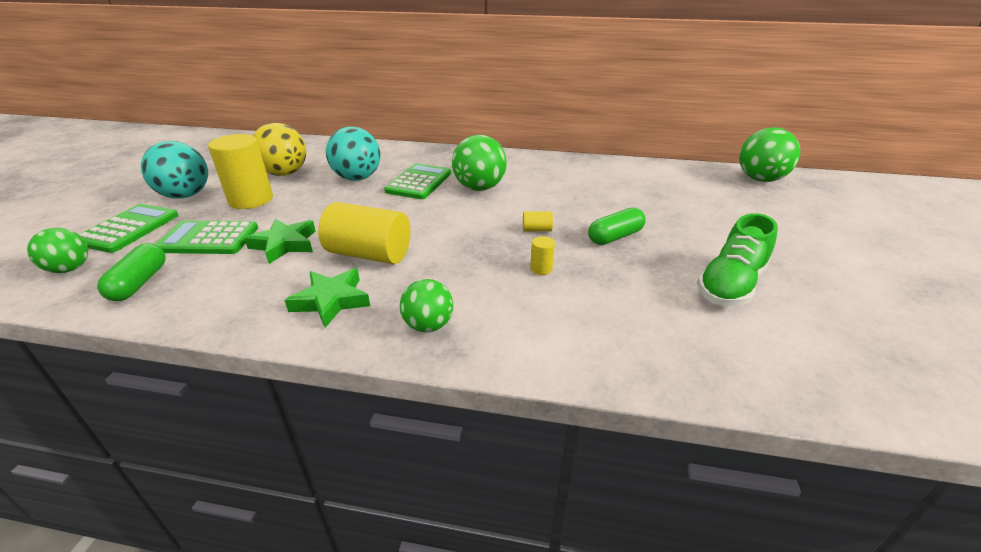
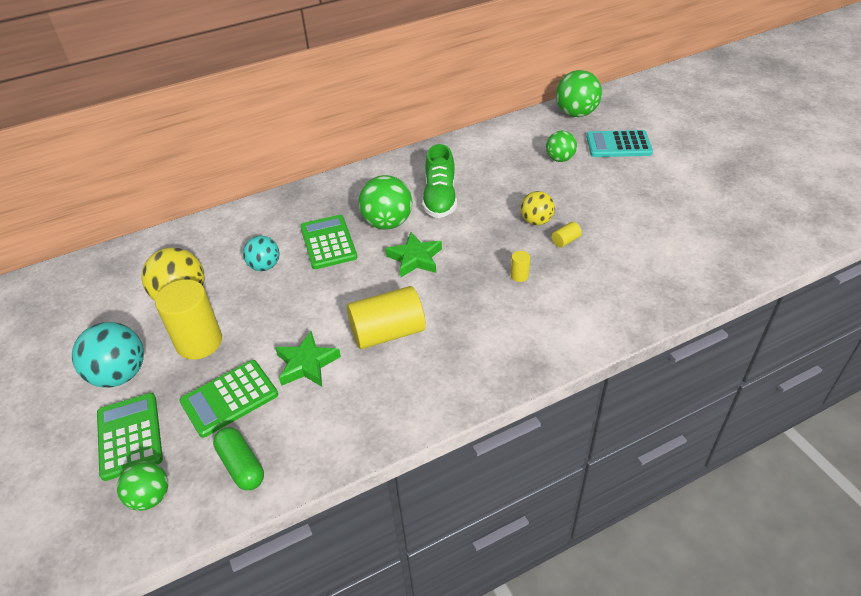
camera: 35 degrees left, 10 degrees up
(331, 301) = (416, 383): green star -> green star (415, 258)
(357, 178) = (265, 266): turquoise ball -> turquoise ball, size x0.63
(428, 325) = (502, 360): green ball -> green ball (560, 159)
(537, 229) = (479, 243): yellow cylinder -> yellow cylinder (565, 241)
(615, 237) = (536, 221): green capsule -> yellow ball
(730, 284) = (635, 225): green shoe -> green shoe (440, 198)
(785, 215) = (618, 145): none -> turquoise calculator

